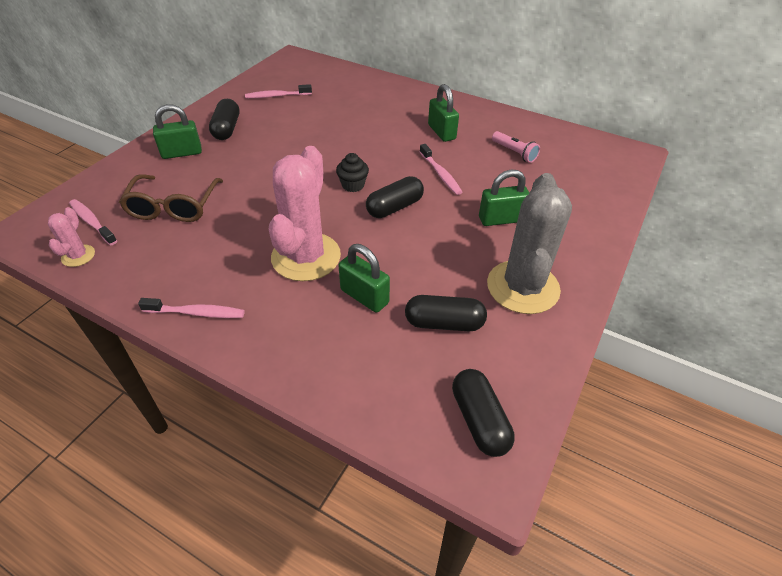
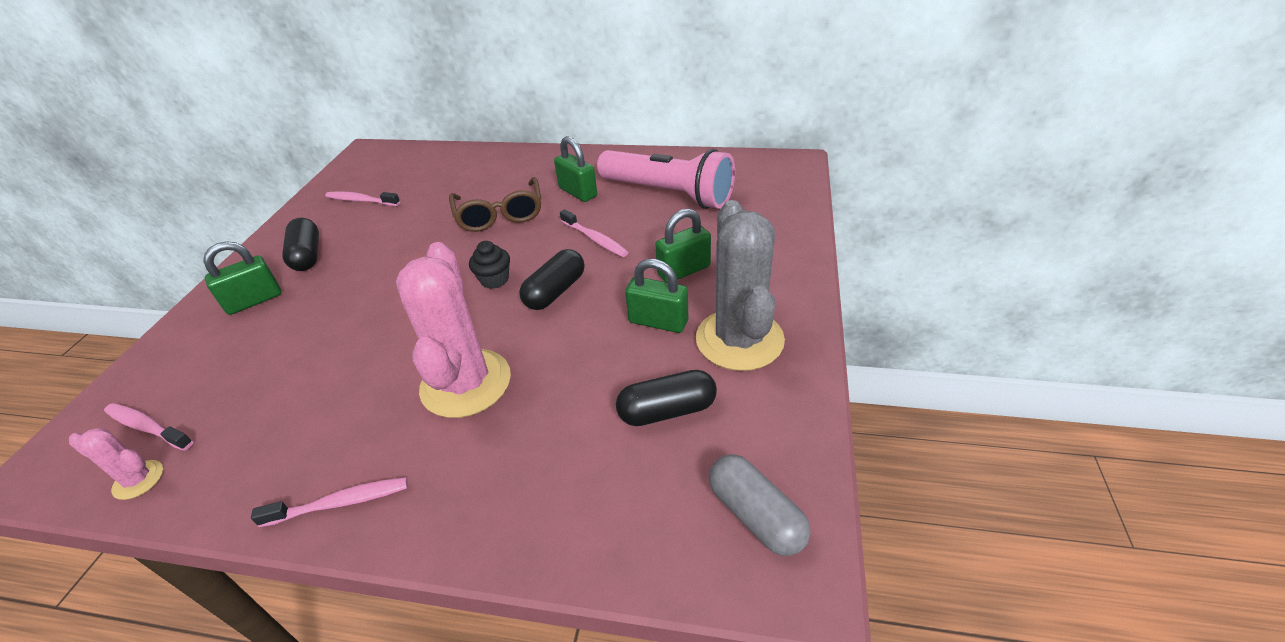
camera: 15 degrees left, 5 degrees down
(78, 256) = (138, 480): pink cactus -> pink cactus turned 60 degrees counterclockwise
(174, 206) = (263, 372): brown glasses -> brown glasses (500, 214)
(277, 96) = (361, 200): pink toothbrush -> pink toothbrush turned 45 degrees clockwise
(364, 296) = (558, 409): green padlock -> green padlock (658, 321)
(479, 420) = (756, 515): black capsule -> grey capsule
(514, 153) = (668, 194): pink flashlight -> pink flashlight, size x2.32

